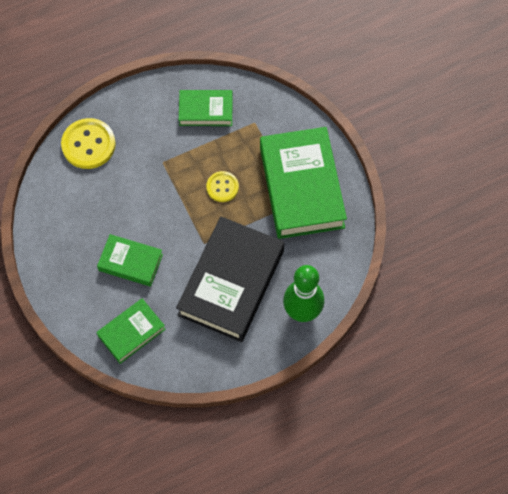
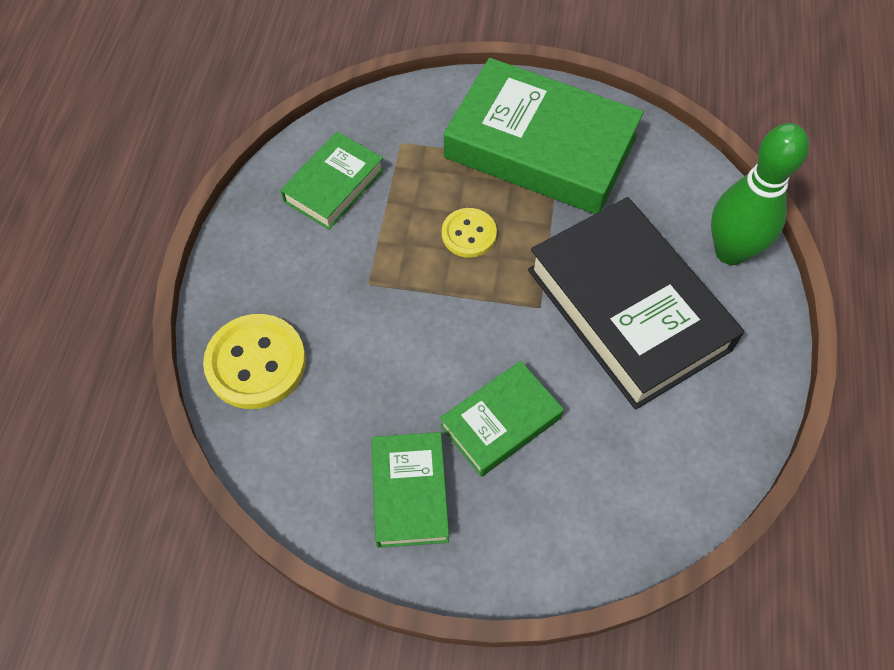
camera: 55 degrees left, 5 degrees down
(131, 332) = (622, 491): green book -> green book (410, 492)

